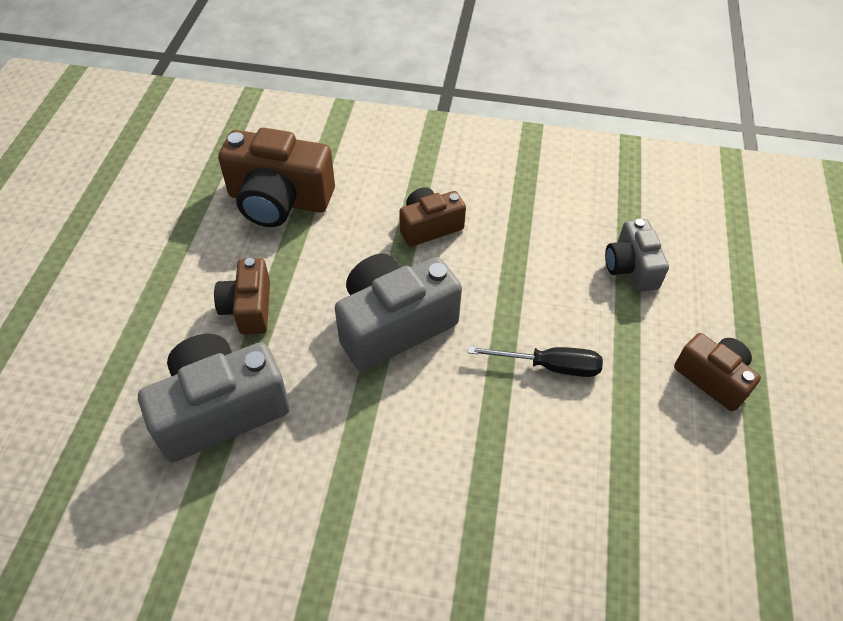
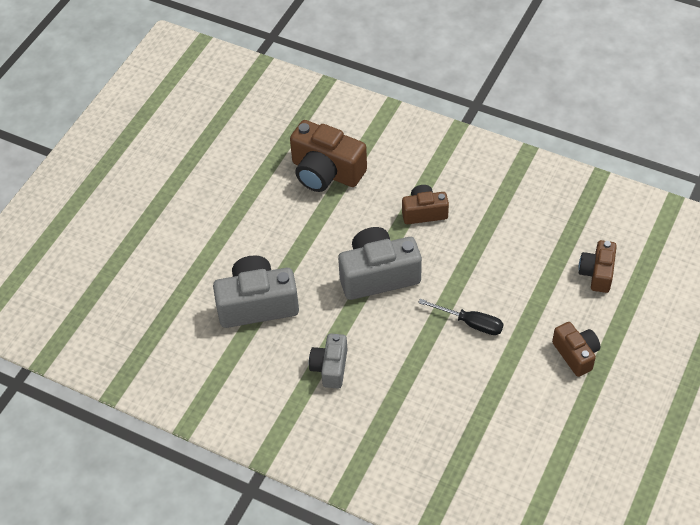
camera: 20 degrees right, 0 degrees up
(248, 308) = (288, 244): brown camera -> brown camera (597, 273)
(631, 267) = (555, 270): grey camera -> grey camera (330, 367)

